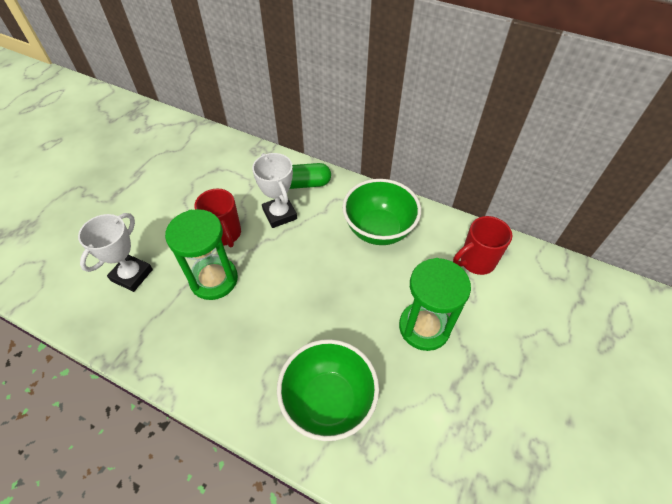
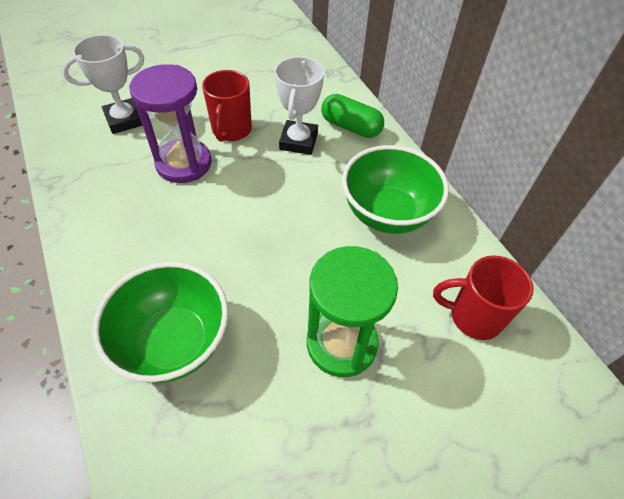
camera: 35 degrees right, 0 degrees up
(214, 279) = (184, 163): green hourglass -> purple hourglass

